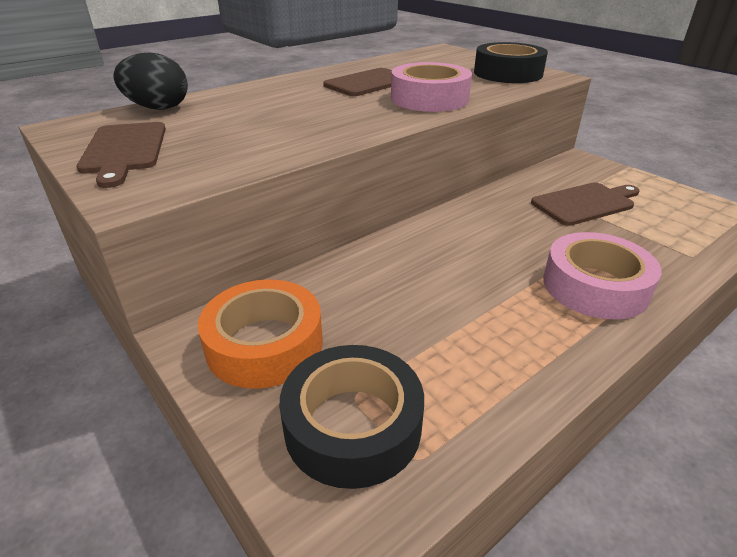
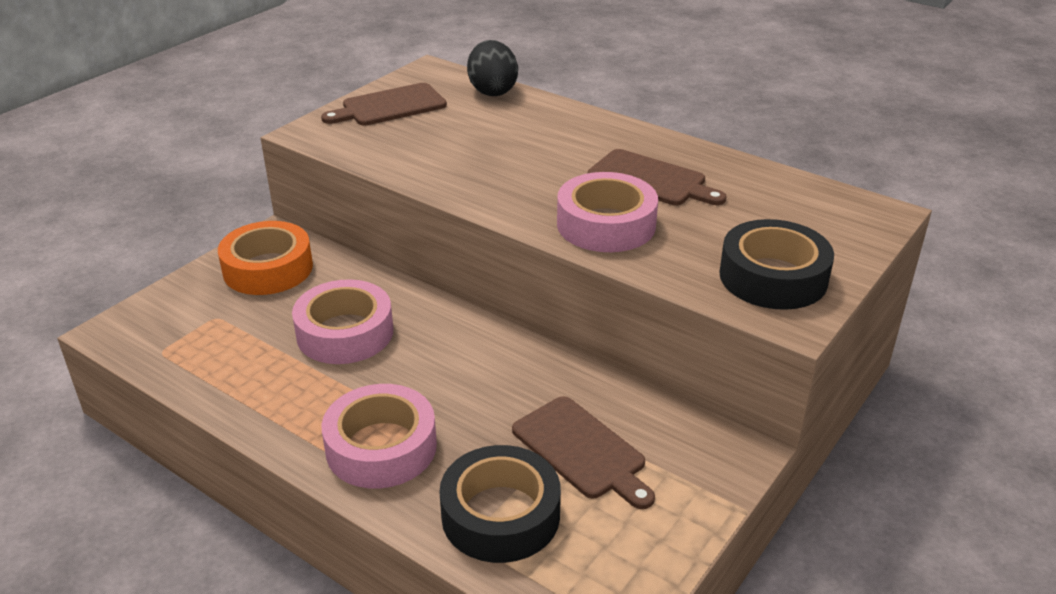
camera: 75 degrees right, 0 degrees up
(353, 425) = (190, 321): black tape -> black tape (500, 515)
(419, 294) = (345, 333): none -> pink tape

